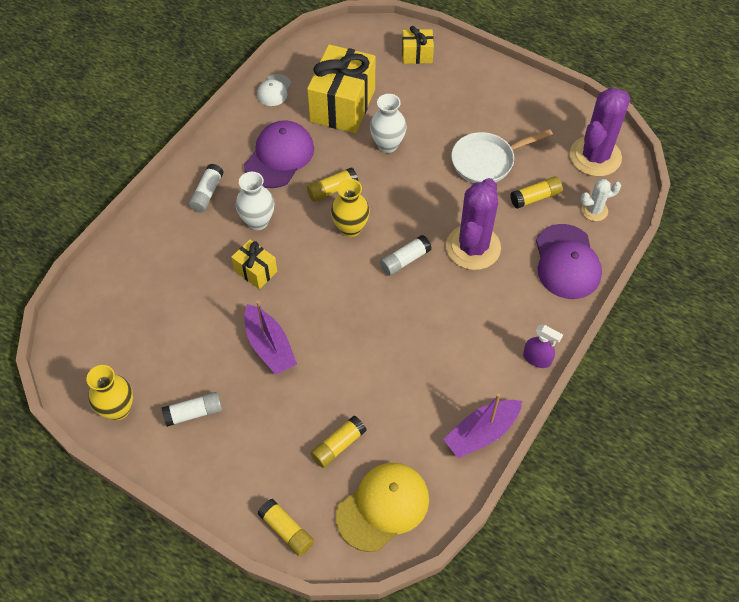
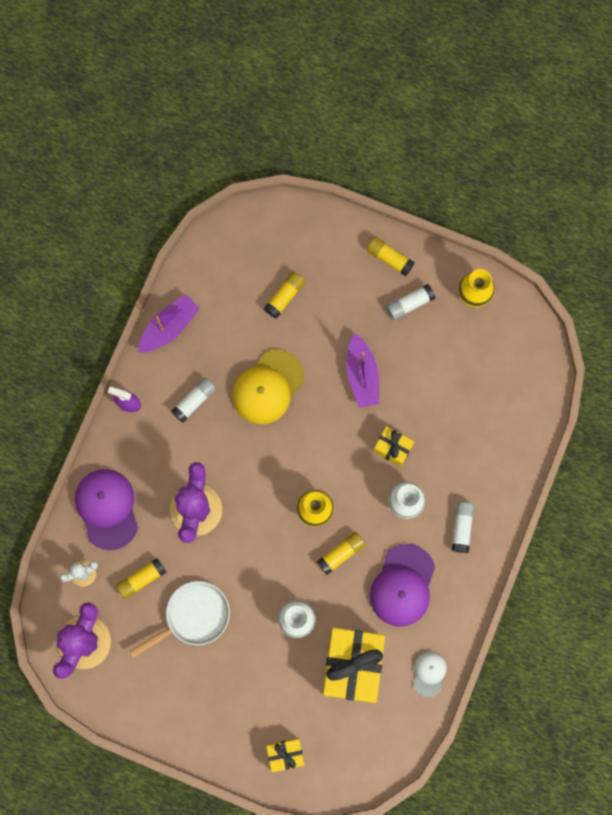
camera: 170 degrees right, 20 degrees up
(269, 346) = (362, 375): purple boat -> purple boat turned 150 degrees counterclockwise
(286, 530) = (311, 223): yellow glue stick -> yellow glue stick (389, 258)
(383, 507) = (240, 253): yellow cap -> yellow cap (268, 387)
(405, 260) = (258, 484): white glue stick -> white glue stick (194, 401)

